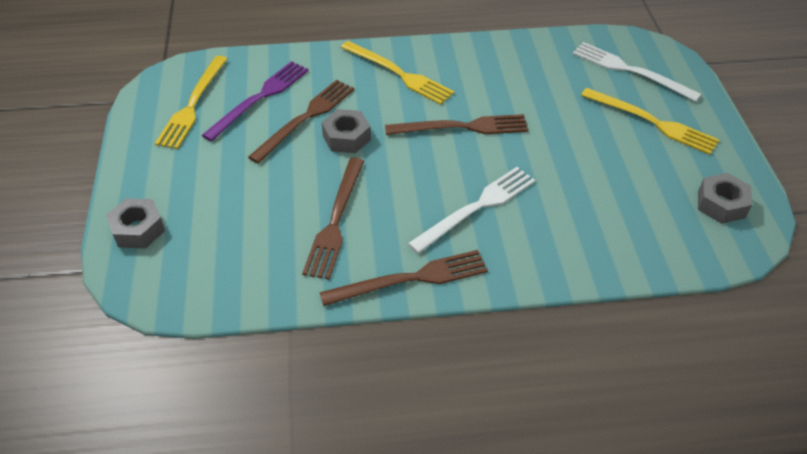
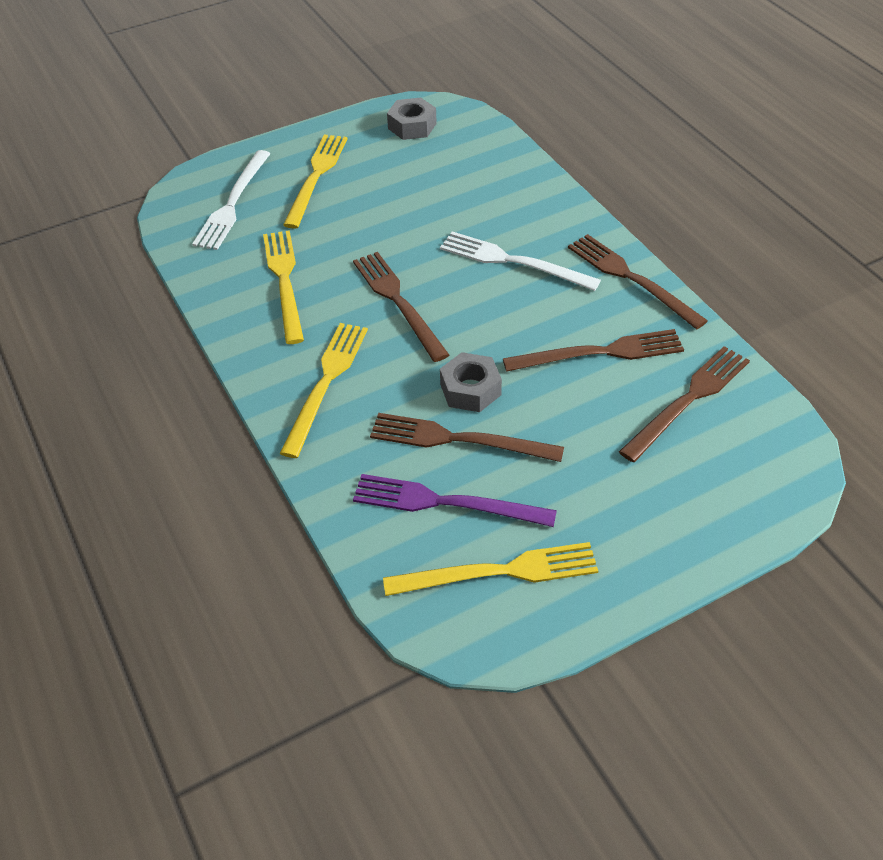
camera: 110 degrees left, 0 degrees up
(138, 229) = (732, 512): grey nut -> none
(250, 253) = (688, 400): none -> brown fork
(518, 77) = (284, 281): none -> yellow fork

